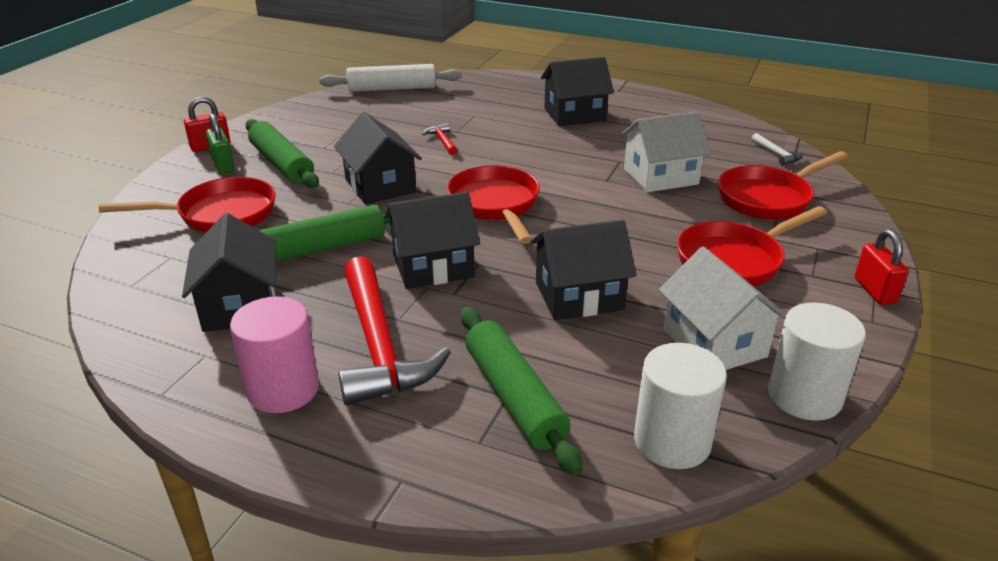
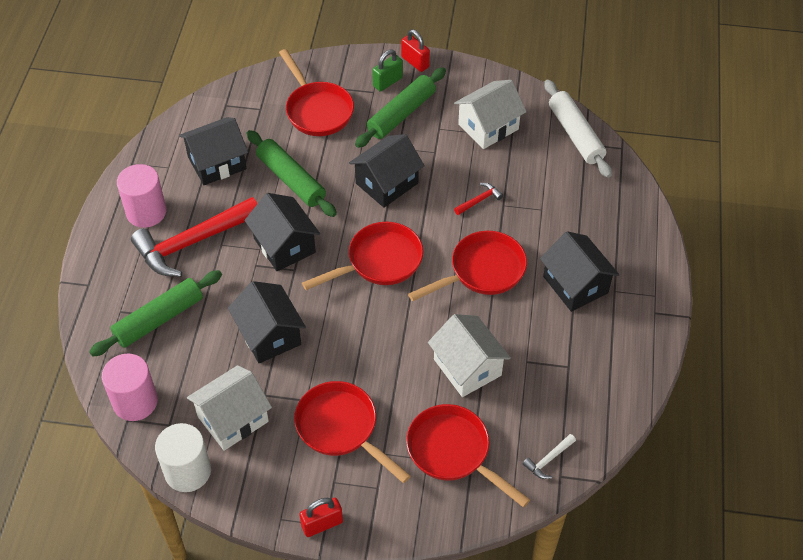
camera: 75 degrees right, 20 degrees up
(345, 123) = (488, 127): none -> white house
(537, 152) = (482, 271): none -> red pan
(672, 441) = (135, 402): white cylinder -> pink cylinder

